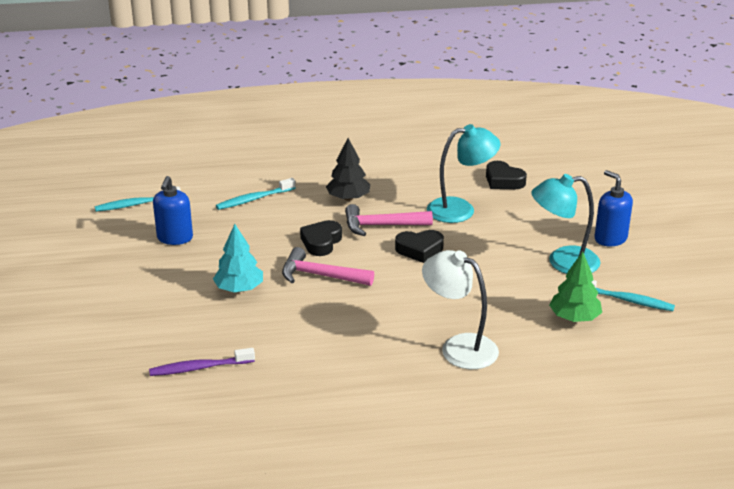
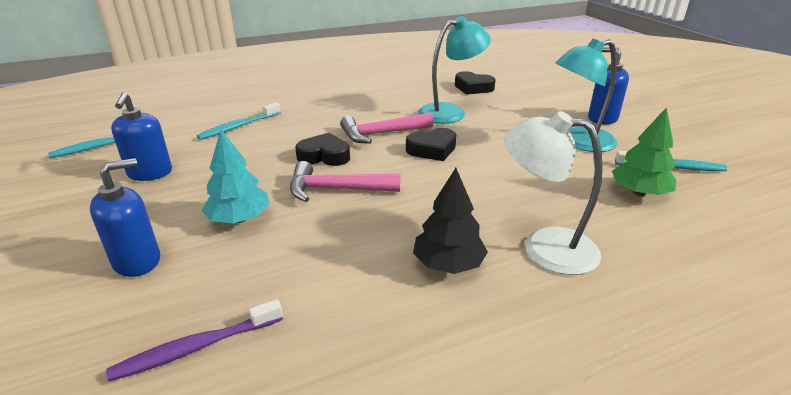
camera: 15 degrees left, 0 degrees up
(165, 309) = (137, 261): none -> blue soap dispenser
(321, 242) = (324, 156): black heart -> black heart turned 90 degrees clockwise
(348, 198) = (337, 115): black tree -> black tree (448, 264)

